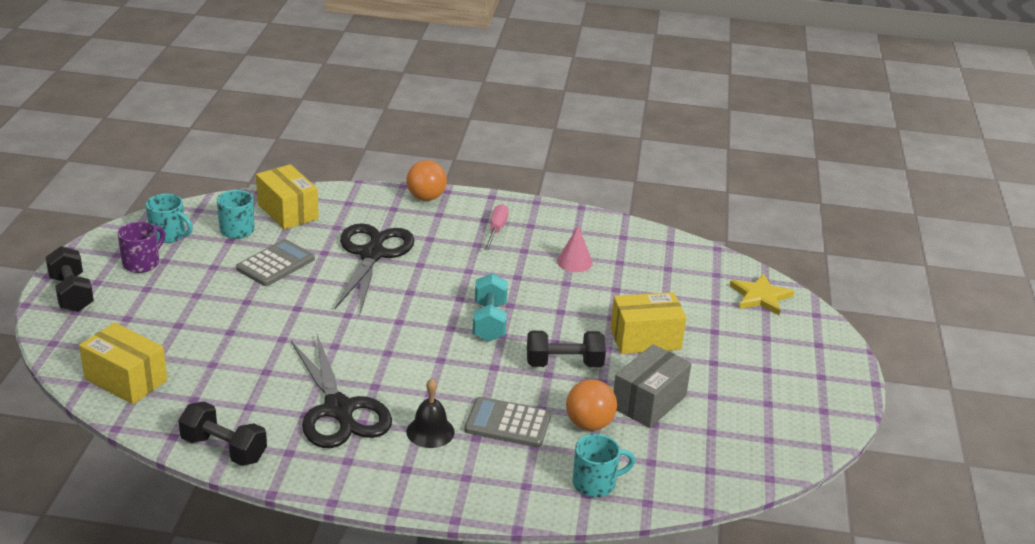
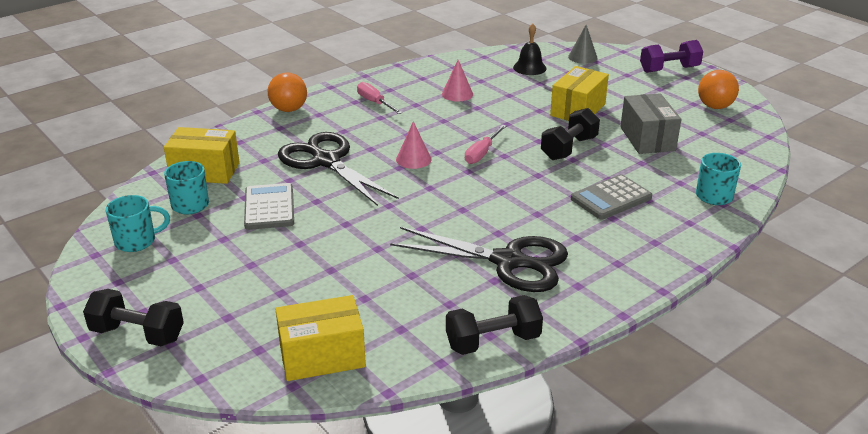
camera: 45 degrees left, 0 degrees up
(142, 263) = (155, 273): purple mug -> none
(430, 431) = (584, 233): black bell -> black bell (529, 68)
(432, 293) = (413, 159): none -> pink cone
(489, 322) = (482, 153): turquoise dumbbell -> pink screwdriver
(589, 424) = (647, 169): orange ball -> orange ball (715, 106)
(760, 296) = (582, 57): yellow star -> grey cone
(821, 359) = (669, 69): none -> purple dumbbell

